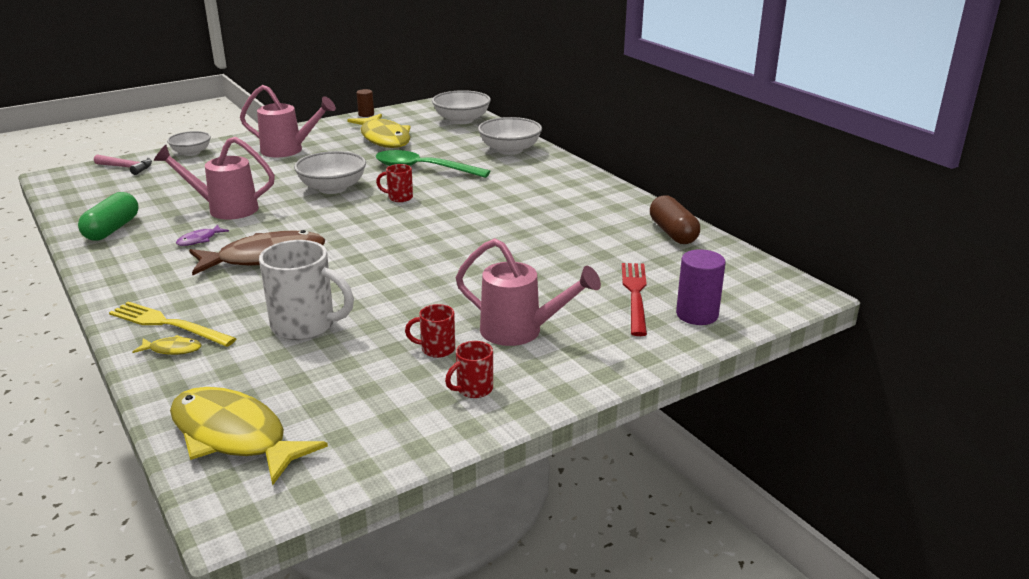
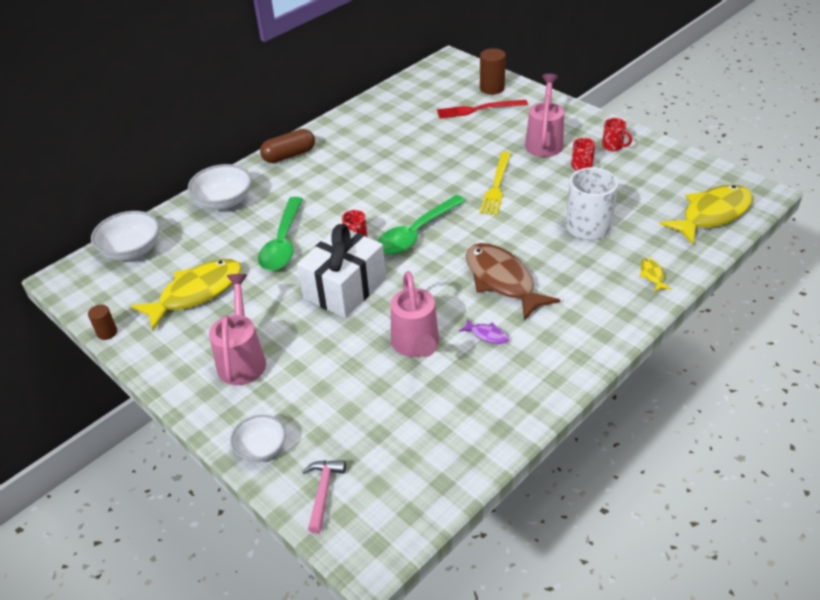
camera: 100 degrees left, 15 degrees up
(112, 229) = (491, 411): green capsule -> none
(168, 324) = (625, 292): yellow fork -> yellow fork (496, 185)
(234, 436) = (712, 214): yellow fish -> yellow fish turned 150 degrees counterclockwise
(332, 188) = (345, 288): white bowl -> white gift
(385, 225) = (416, 233): none -> green spoon
(672, 233) = (382, 104): brown capsule -> brown capsule (289, 155)
(697, 315) = (492, 88): purple cylinder -> brown cylinder

